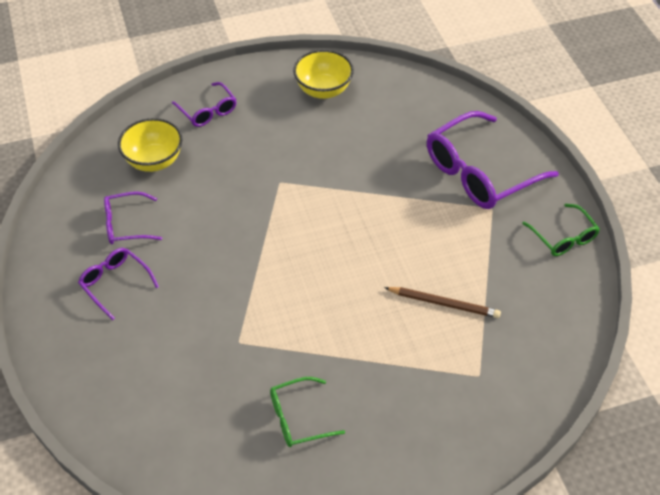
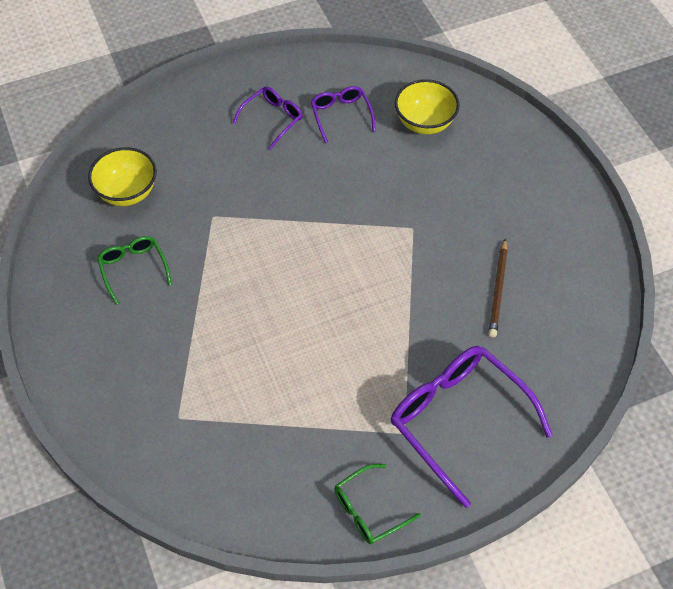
camera: 85 degrees right, 5 degrees up
(208, 111) = (503, 156): purple glasses -> none
(323, 90) = (560, 255): yellow bowl -> yellow bowl (127, 192)
(444, 303) = (266, 384): brown pencil -> brown pencil (498, 290)

